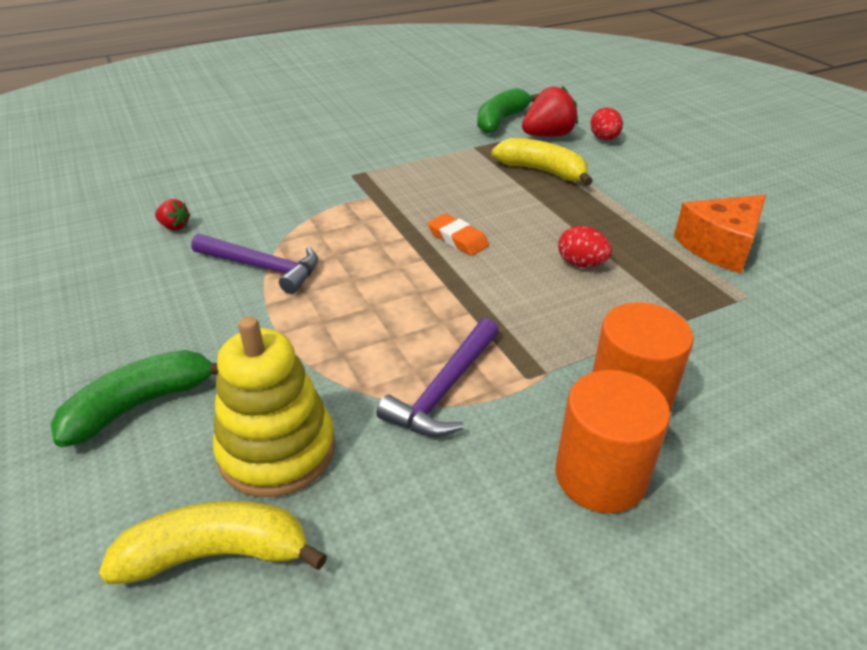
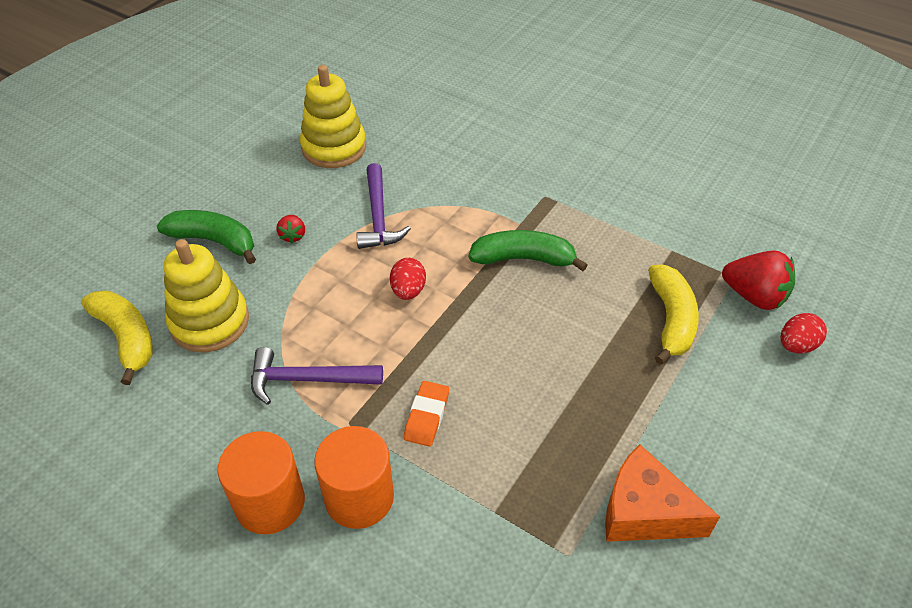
camera: 60 degrees right, 10 degrees up
(119, 263) = (334, 147): none -> yellow stacking toy
(174, 227) = (392, 146): red strawberry -> red strawberry (293, 236)
(458, 239) = (500, 307): orange eraser -> orange eraser (427, 416)
(501, 120) = (750, 247): green banana -> green banana (523, 259)
(581, 264) = (526, 406): red egg -> red egg (408, 291)

